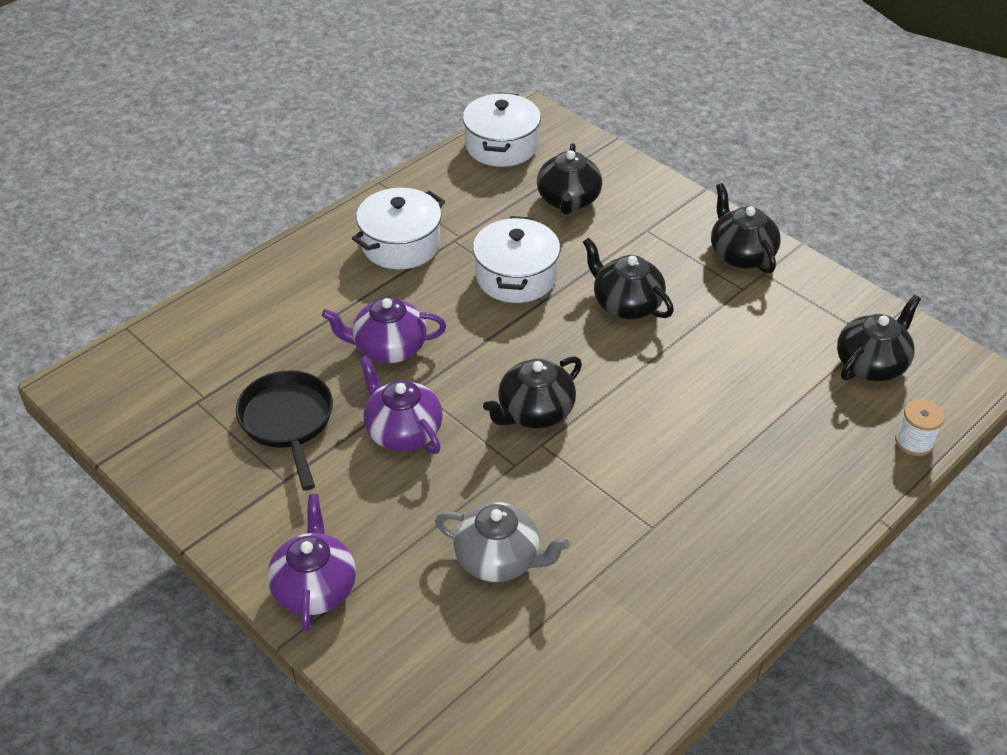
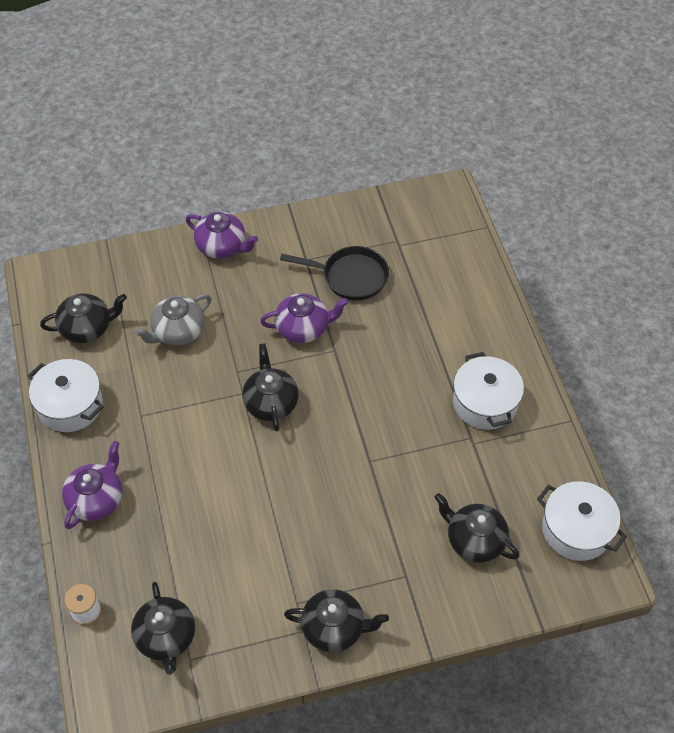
camera: 120 degrees right, 10 degrees up
(388, 348) = (381, 351): purple teapot -> purple teapot (96, 499)
(516, 277) = (405, 457): white pot -> white pot (70, 405)
(626, 304) = (332, 512): black teapot -> black teapot (87, 328)

